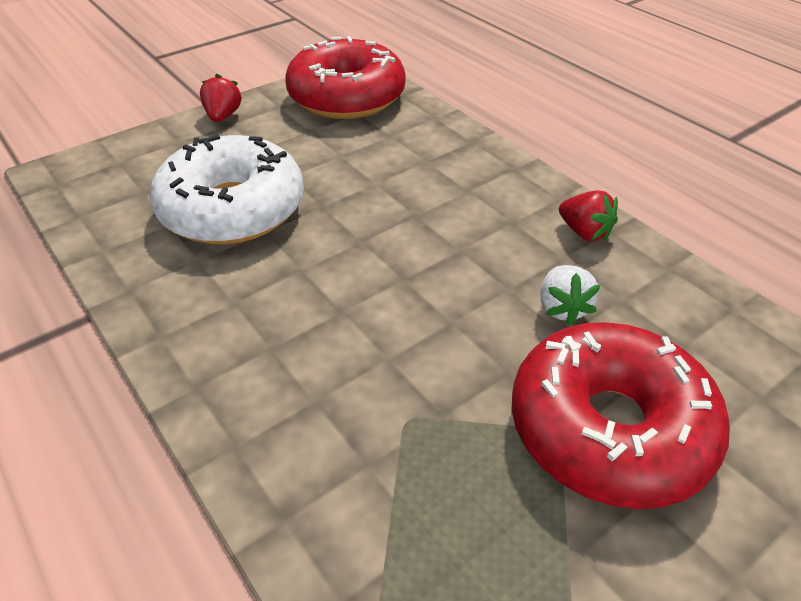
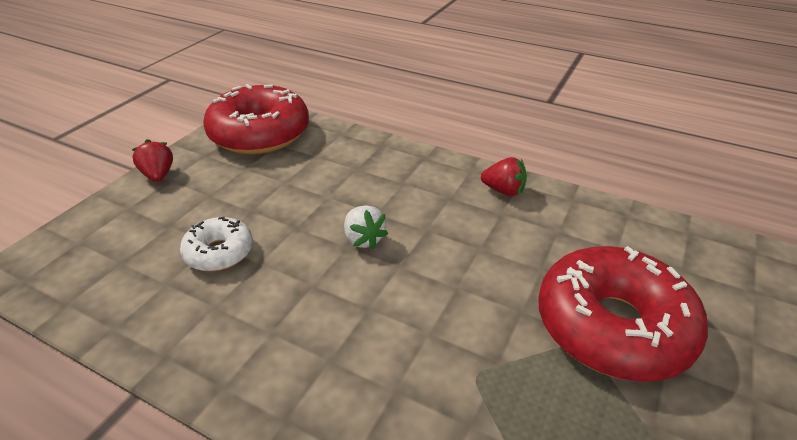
camera: 25 degrees left, 5 degrees down
(232, 209) = (219, 252): white donut -> white donut, size x0.52
(562, 308) = (525, 250): white strawberry -> white strawberry (363, 239)

